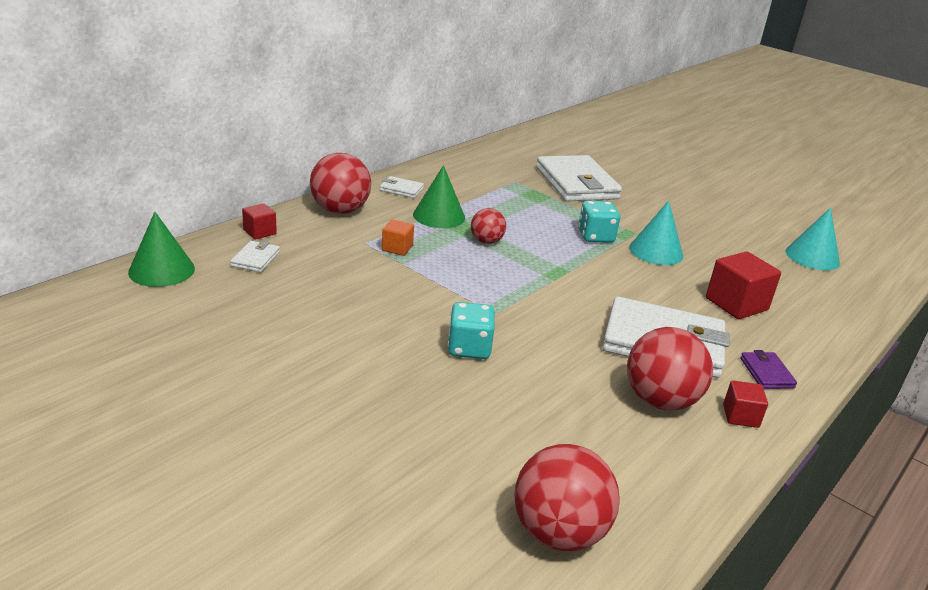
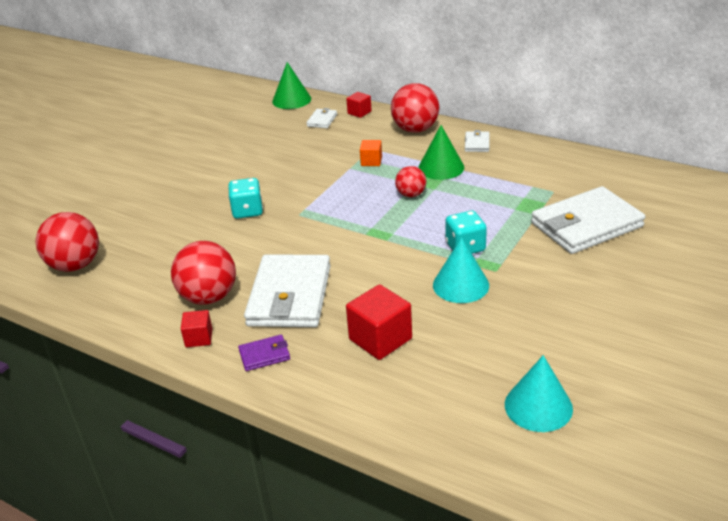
camera: 85 degrees right, 5 degrees up
(255, 259) = (322, 120): white wallet -> white wallet turned 75 degrees counterclockwise

